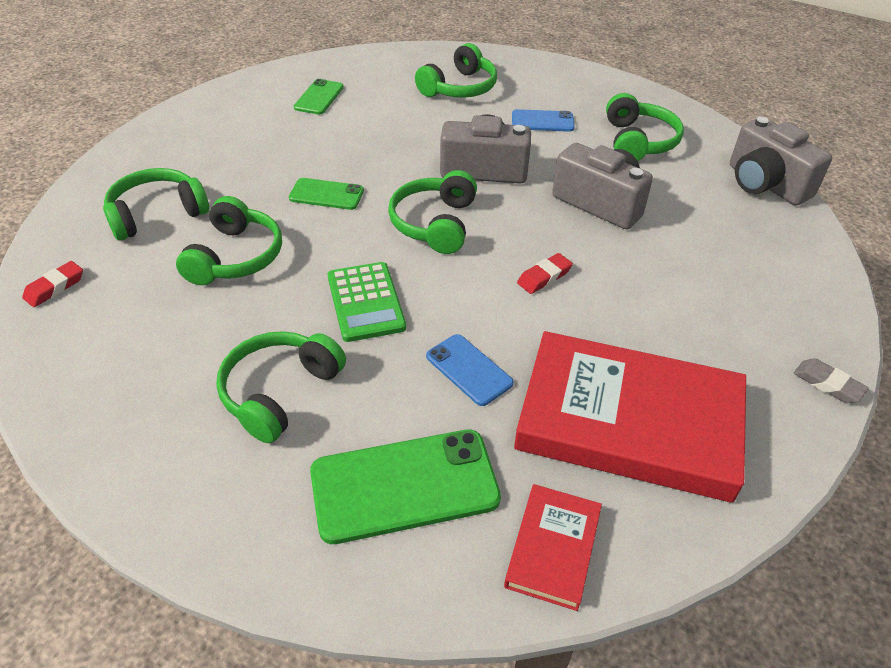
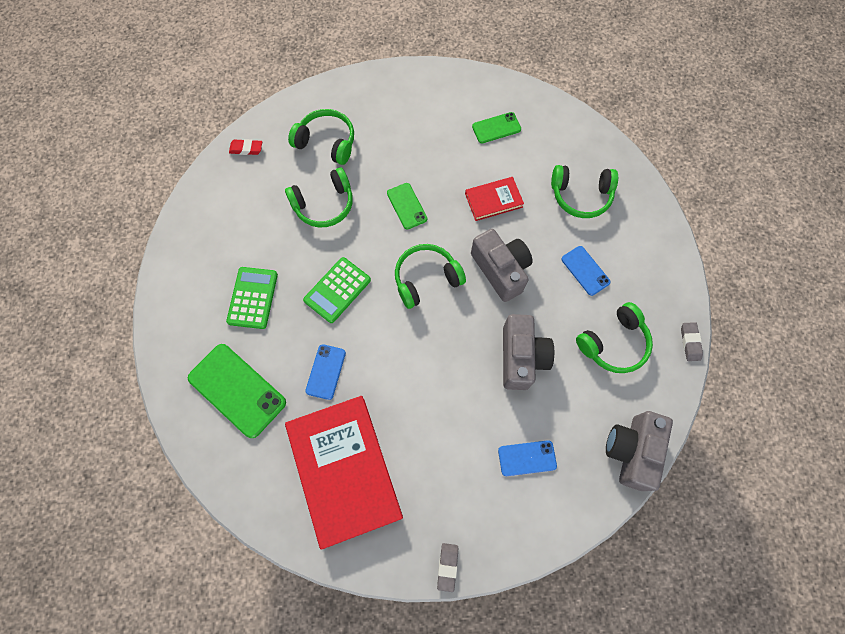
camera: 55 degrees right, 25 degrees up
(280, 392) = (253, 298): green headphones -> green calculator
(544, 277) = (424, 365): red eraser -> none
(553, 548) = (244, 476): red book -> red book (493, 200)
(675, 103) = (690, 342): none -> grey eraser
(725, 254) = (527, 458): none -> blue phone

